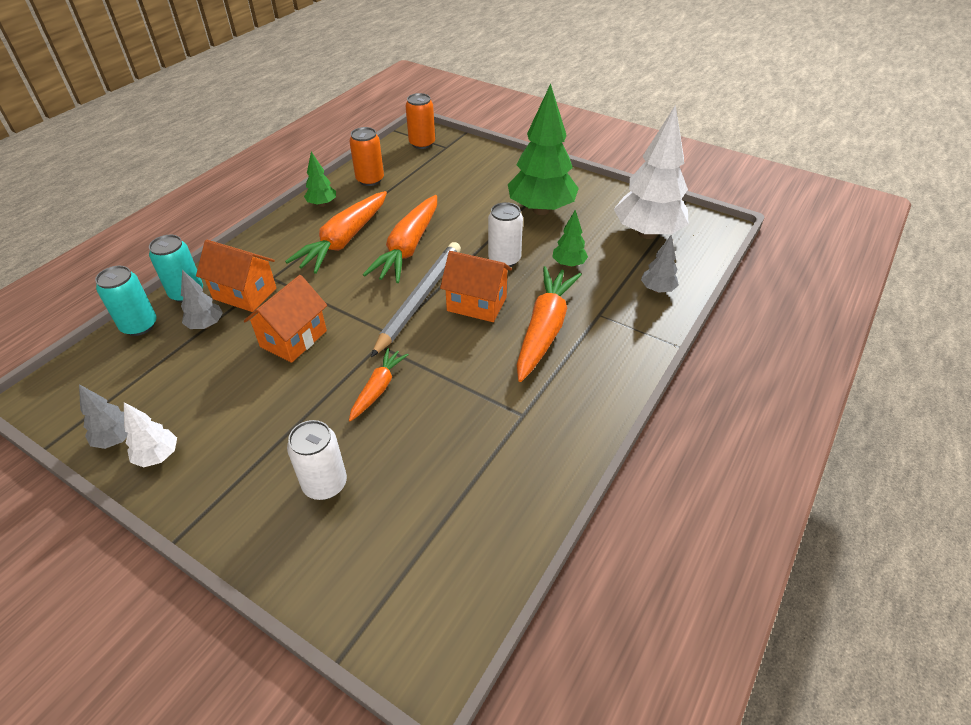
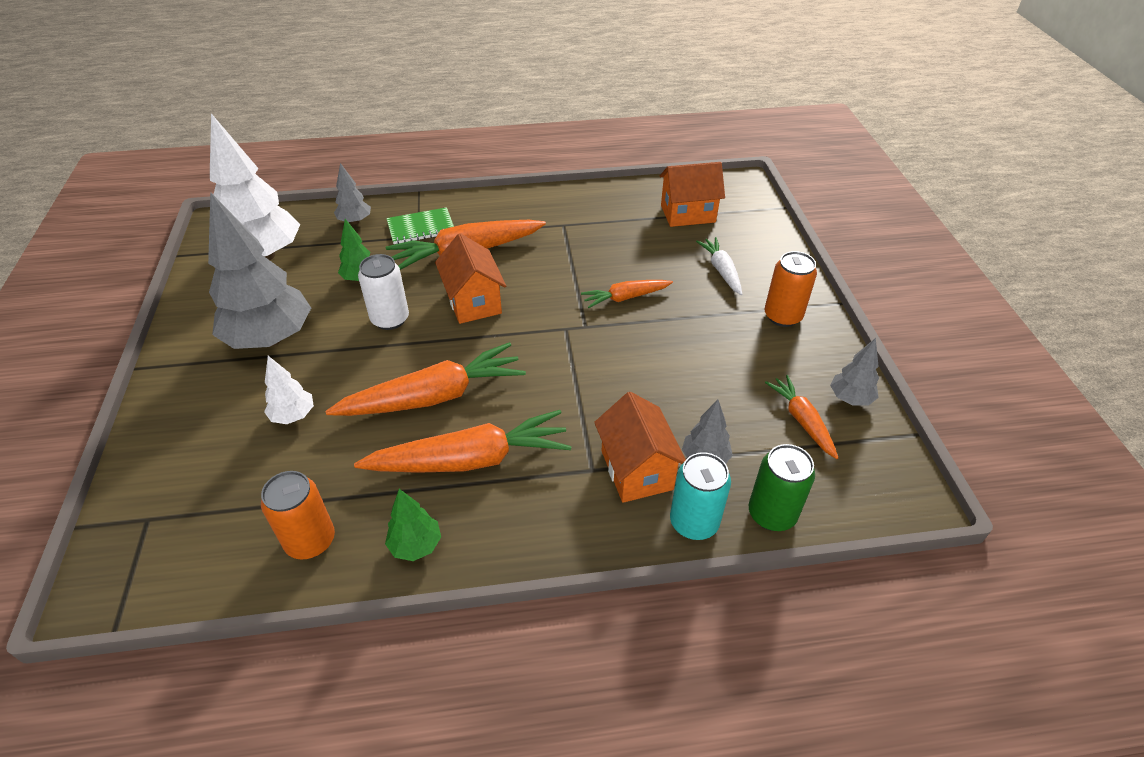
camera: 130 degrees left, 0 degrees up
(139, 325) = (772, 514): turquoise can -> green can
(150, 393) = (802, 420): none -> orange carrot
(158, 456) = (822, 362): white tree -> white tree (293, 416)
(293, 338) = (642, 382): orange house -> orange house (688, 214)
(325, 484) = (721, 271): white can -> white carrot
(419, 299) = (504, 338): grey pencil -> none
(422, 143) = (149, 557): orange can -> orange can (782, 316)
(541, 210) = (271, 339): green tree -> grey tree
(610, 321) = (421, 228): none -> green notebook

